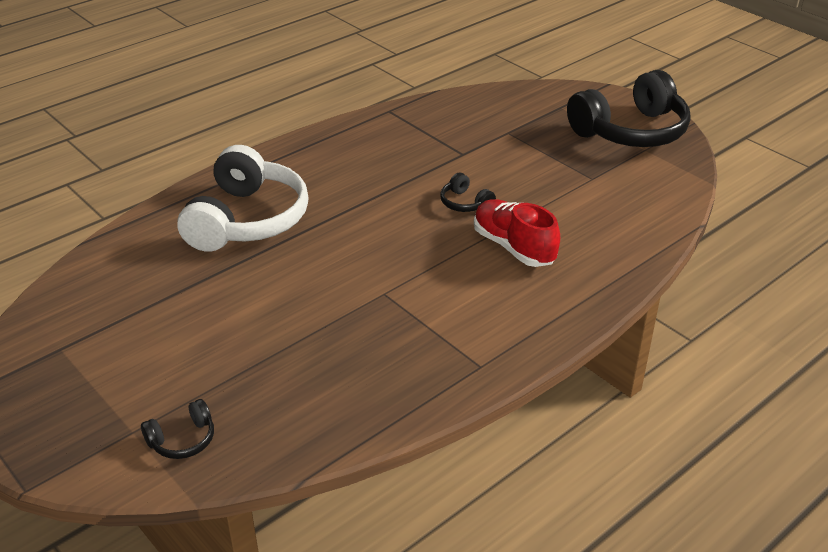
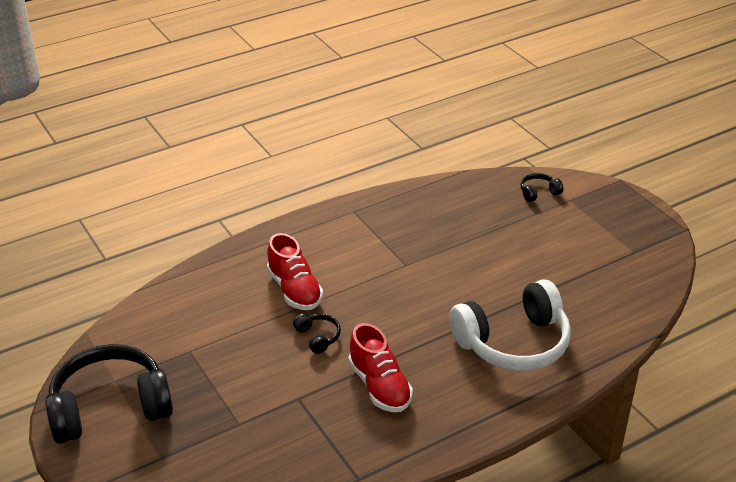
camera: 170 degrees left, 0 degrees up
(247, 220) = (513, 343): white headphones -> white headphones turned 135 degrees counterclockwise
(386, 170) = (379, 386): none -> red shoe

